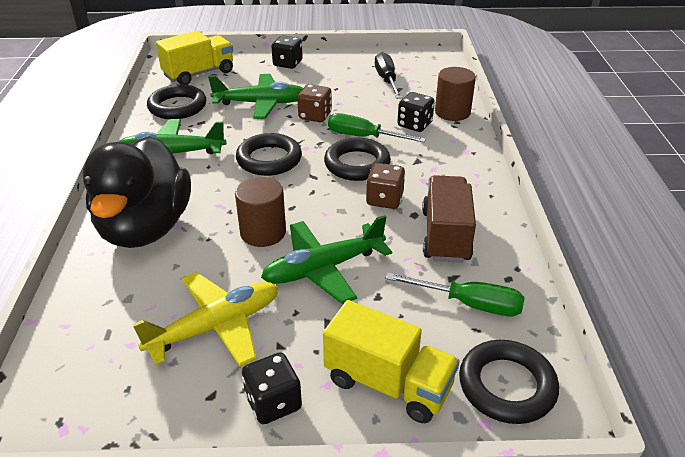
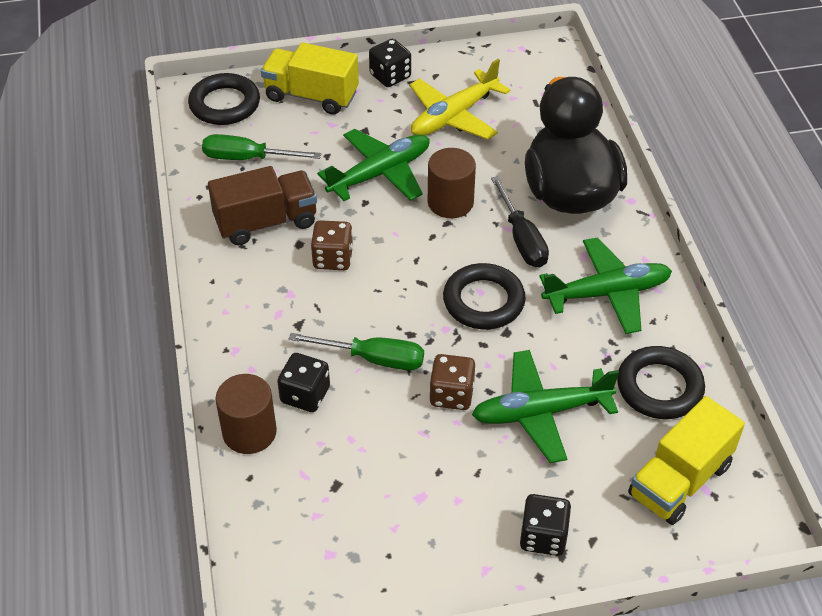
camera: 170 degrees right, 10 degrees up
(357, 164) = (373, 308): black ring -> none
(386, 80) = (358, 508): black screwdriver -> black screwdriver (522, 239)
(445, 235) = (266, 222): brown truck -> brown truck turned 105 degrees counterclockwise

